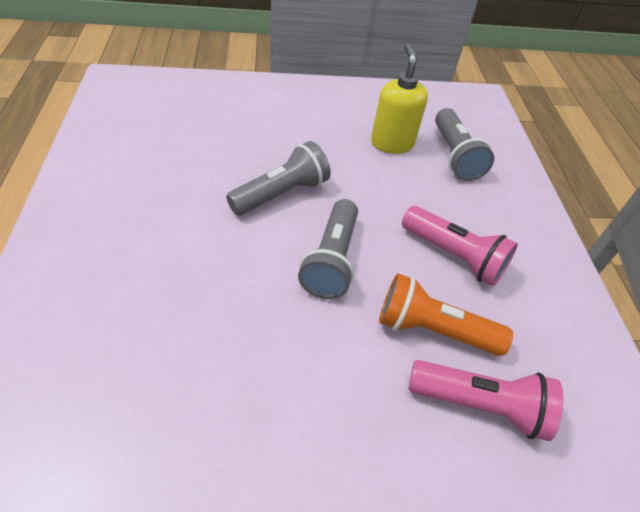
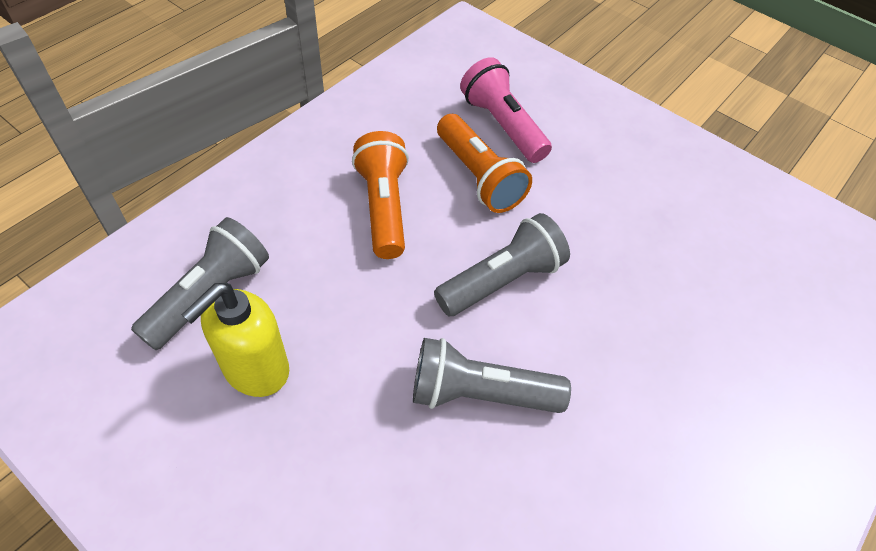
camera: 135 degrees left, 5 degrees up
(453, 256) = (383, 207): pink flashlight -> orange flashlight

